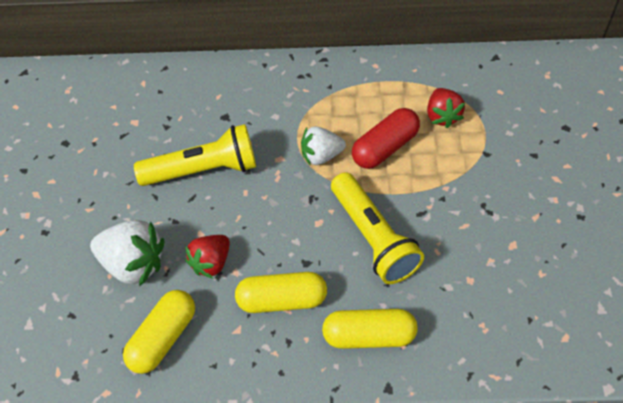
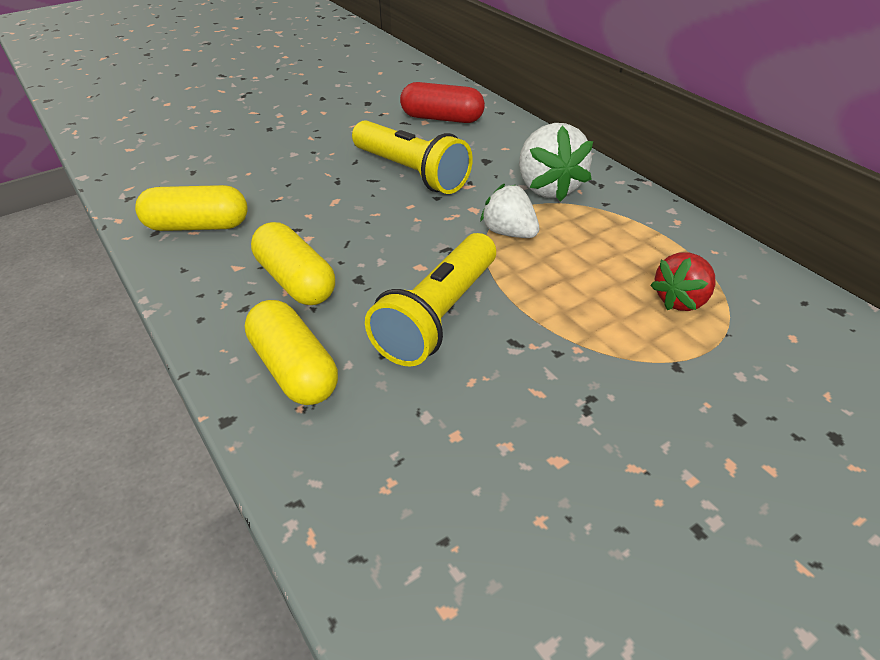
camera: 55 degrees right, 15 degrees down
(133, 264) = (270, 179): white strawberry -> white strawberry (548, 188)
(211, 262) = (306, 218): red strawberry -> none
(385, 147) = (575, 273): red capsule -> red capsule (442, 118)

